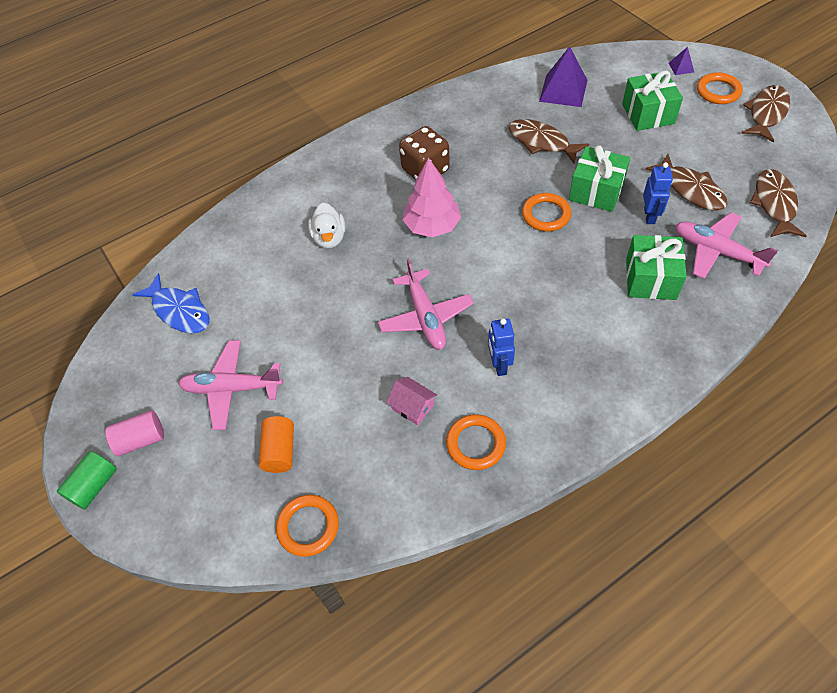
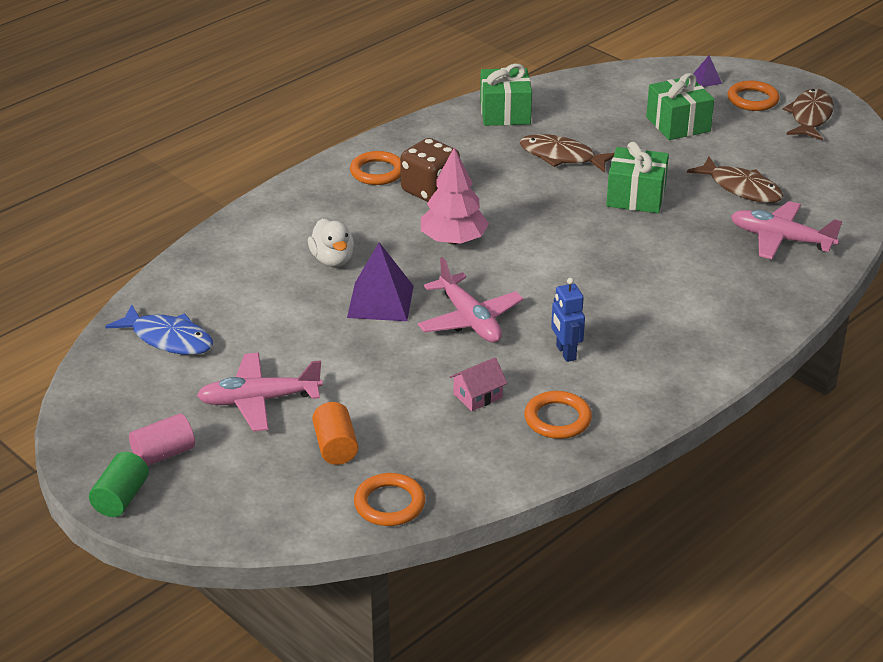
camera: 15 degrees left, 20 degrees down
(412, 407) = (477, 396): pink house -> pink house turned 60 degrees counterclockwise
(546, 215) = (583, 221): orange ring -> orange ring (377, 172)
(563, 90) = (574, 108): purple pyramid -> purple pyramid (380, 301)
(649, 216) = (701, 214): blue robot -> none
(650, 279) = (714, 267): green gift -> green gift (505, 113)
(774, 204) = (834, 194): brown fish -> none

